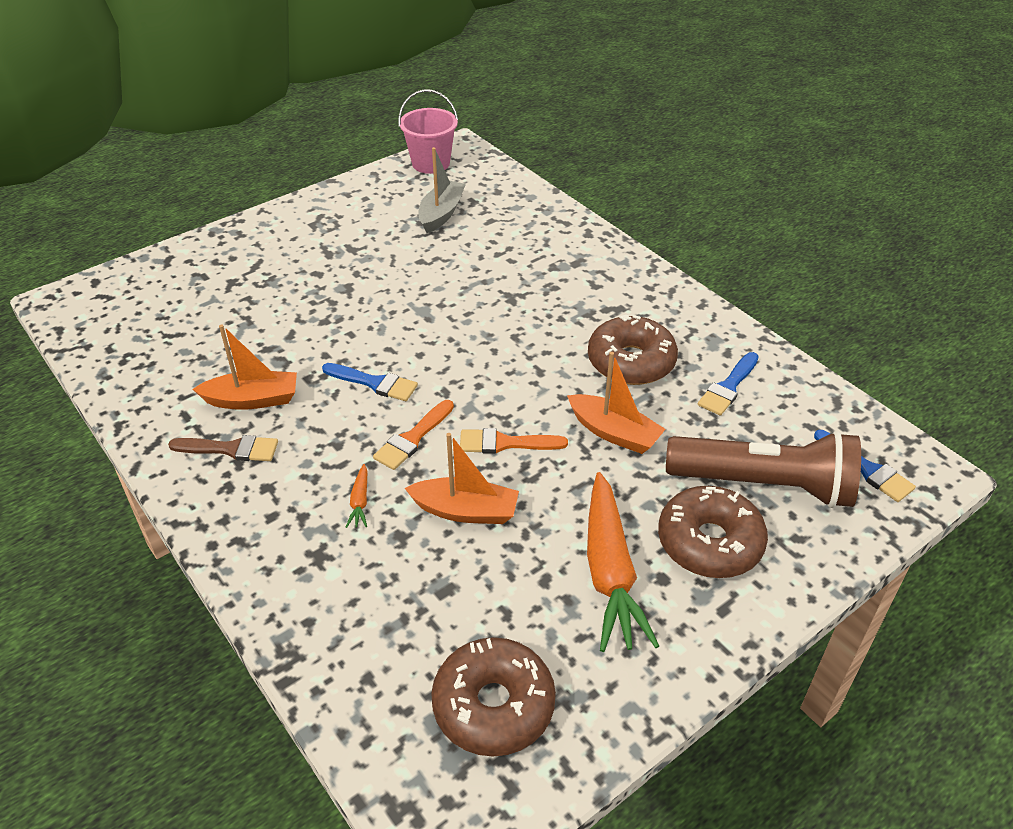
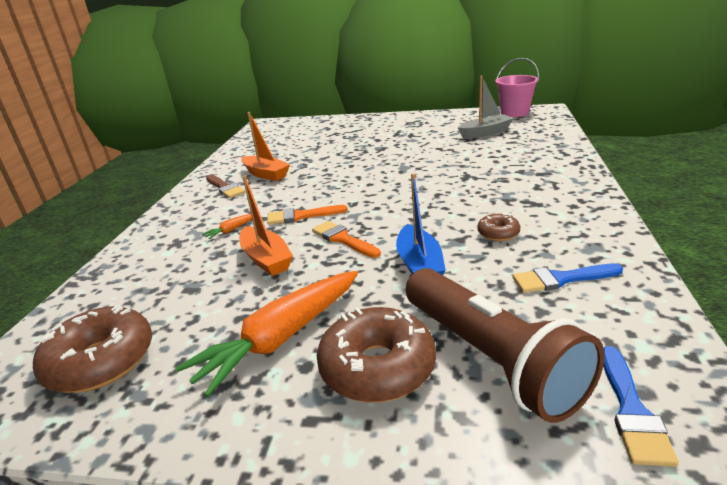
camera: 50 degrees right, 15 degrees down
(374, 383) = (326, 187): blue brush -> none
(614, 433) = (419, 265): orange boat -> blue boat
(631, 362) = (498, 233): brown donut -> brown donut, size x0.50

